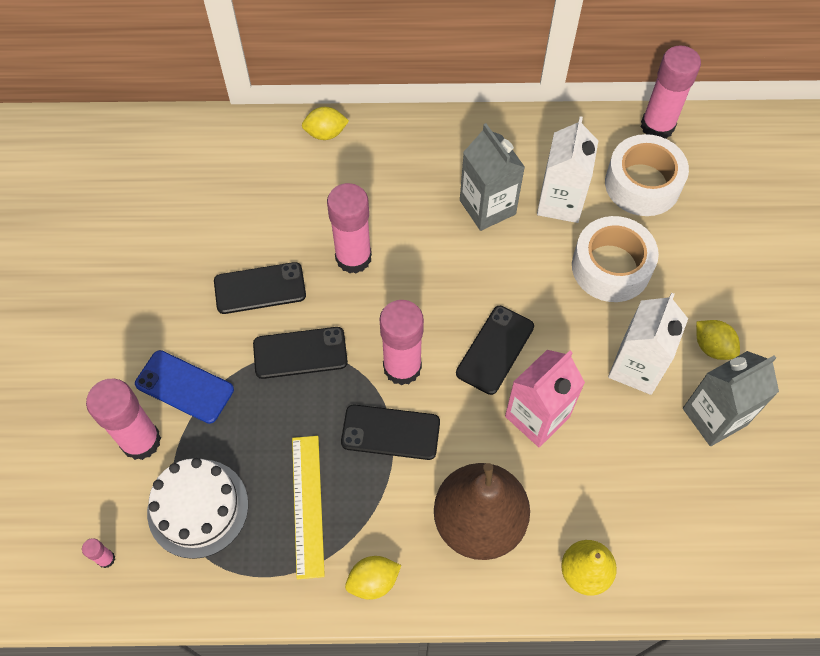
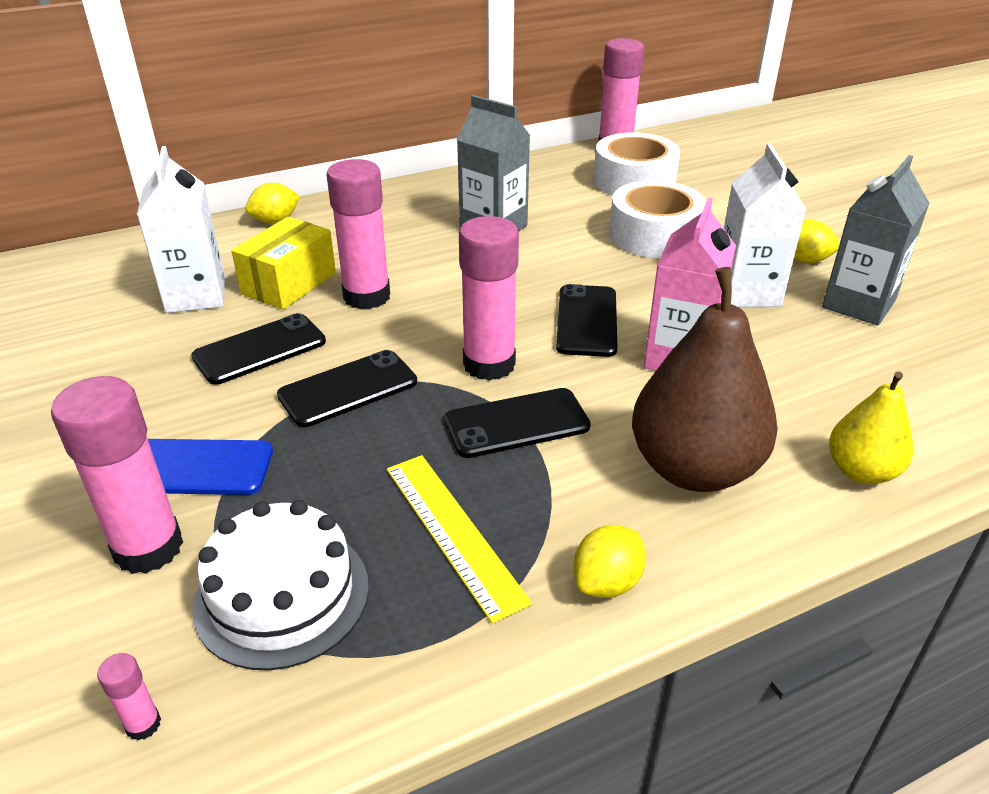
camera: 25 degrees left, 25 degrees down
(306, 220) = (289, 283): none -> yellow box
(560, 202) = (566, 208): white carton -> white carton (196, 295)

